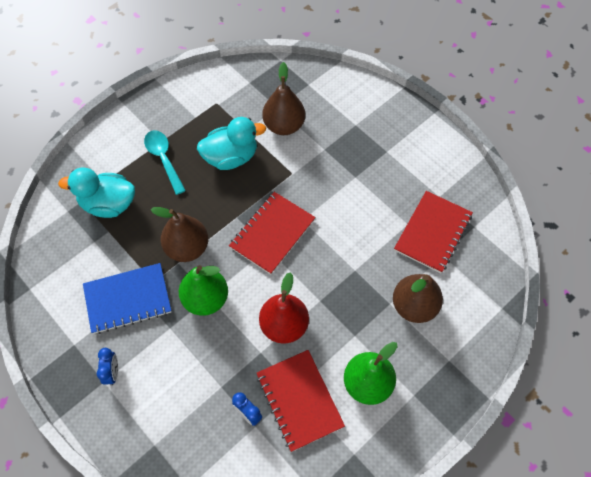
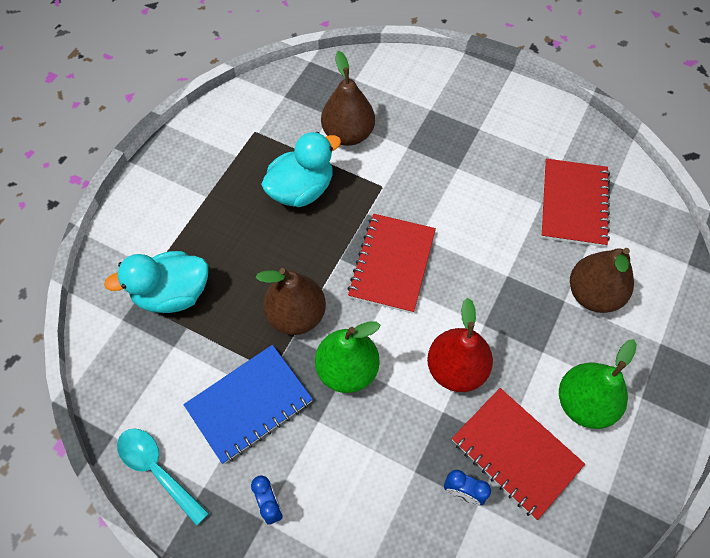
camera: 20 degrees left, 0 degrees up
(164, 159) = (219, 217): turquoise spoon -> turquoise spoon (157, 470)

